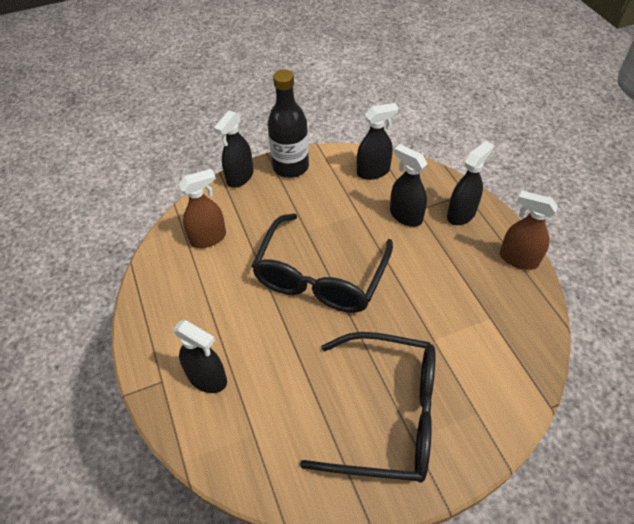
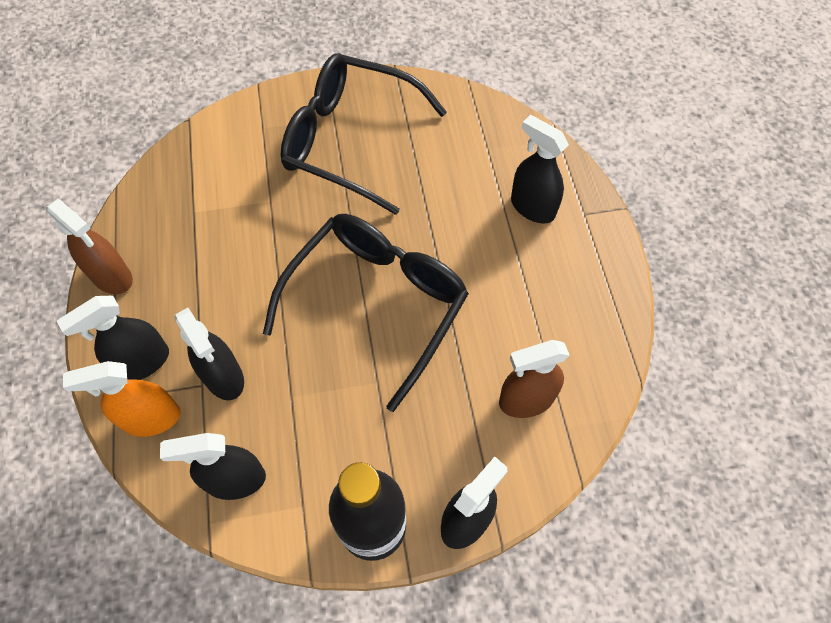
camera: 170 degrees left, 10 degrees up
(437, 189) = (151, 418): none -> orange spray bottle

